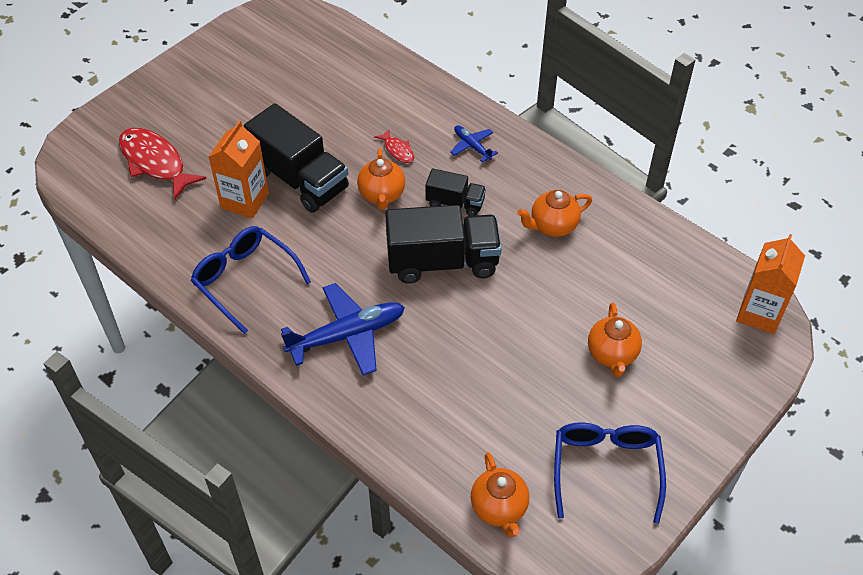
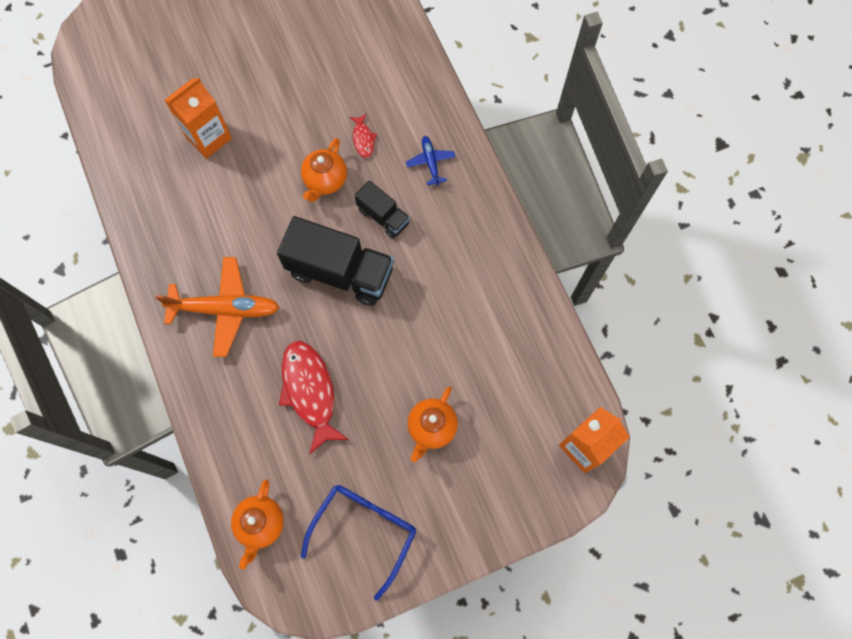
camera: 25 degrees right, 20 degrees up
(155, 163) = (155, 66): red fish -> red fish (310, 391)
(244, 280) = (170, 218): blue glasses -> none
(300, 179) = (265, 135): black truck -> none
(346, 335) = (225, 309): blue plane -> orange plane
(553, 226) = (454, 277): orange teapot -> none

